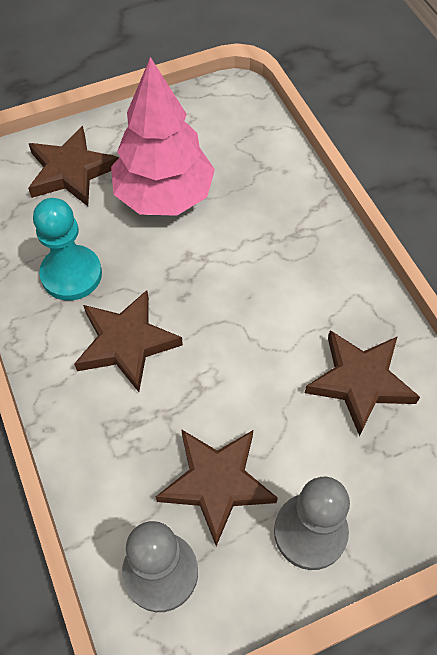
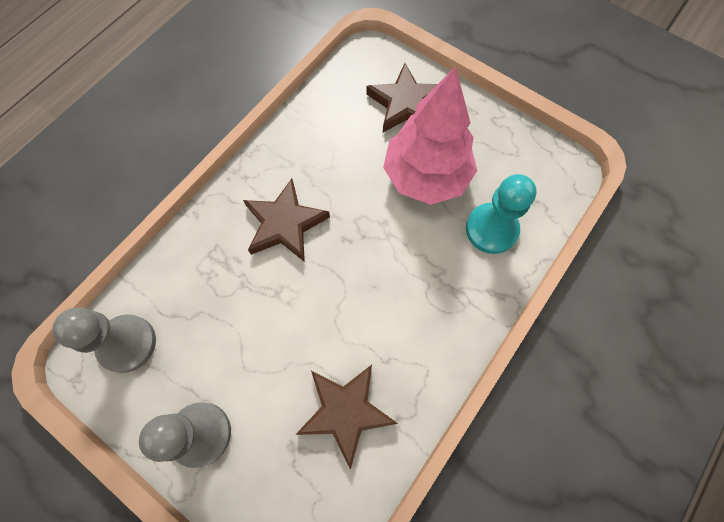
camera: 60 degrees right, 10 degrees up
(71, 274) = (319, 157): turquoise pawn -> turquoise pawn (491, 229)
(216, 483) = (207, 346): brown star -> none

